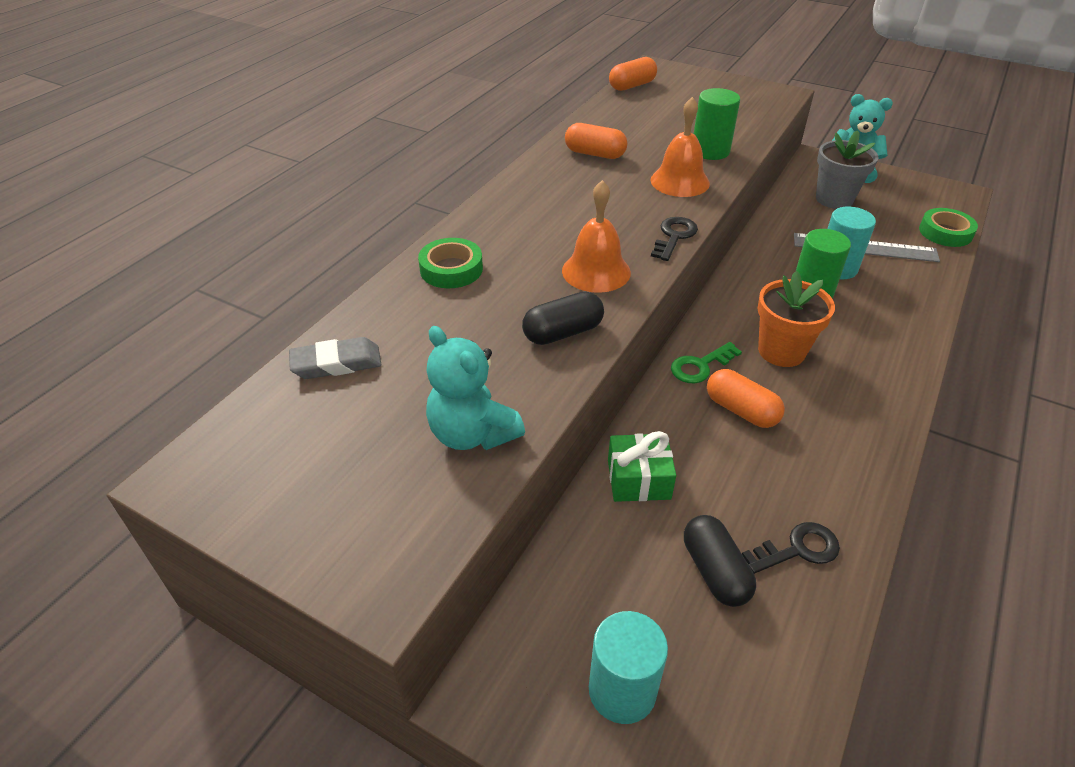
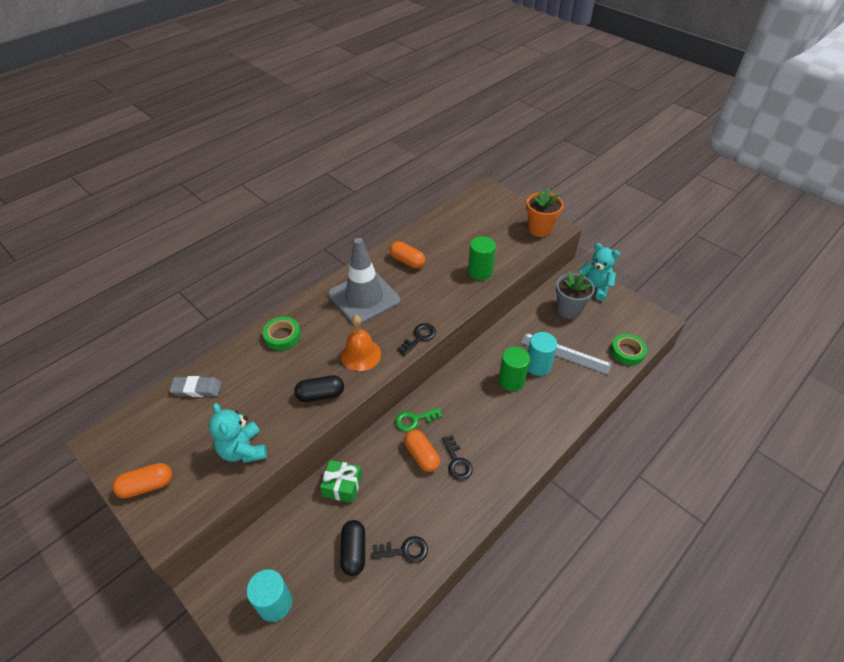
camera: 15 degrees right, 5 degrees up
(556, 203) = (364, 298): none -> grey traffic cone
(632, 86) = (461, 205): orange capsule -> orange capsule (147, 486)
(680, 181) = (447, 294): orange bell -> none
(781, 351) = (467, 420): orange flower pot -> orange flower pot (539, 229)
(800, 408) = (457, 462): none -> black key

